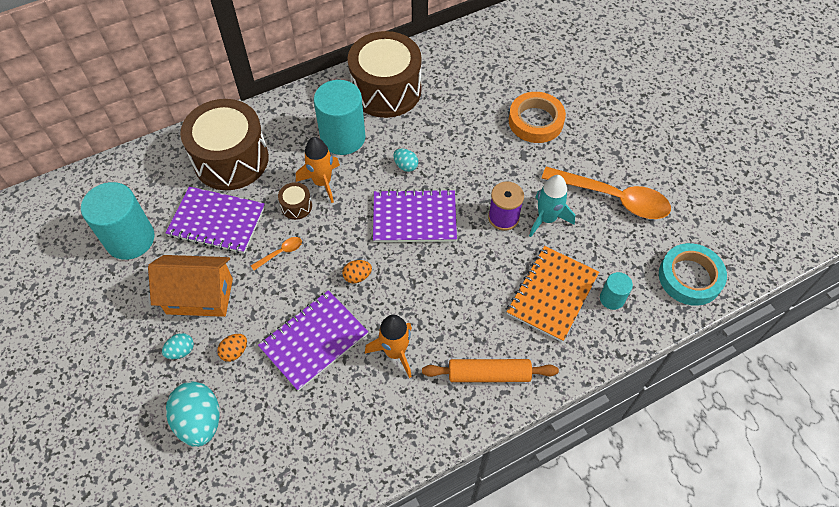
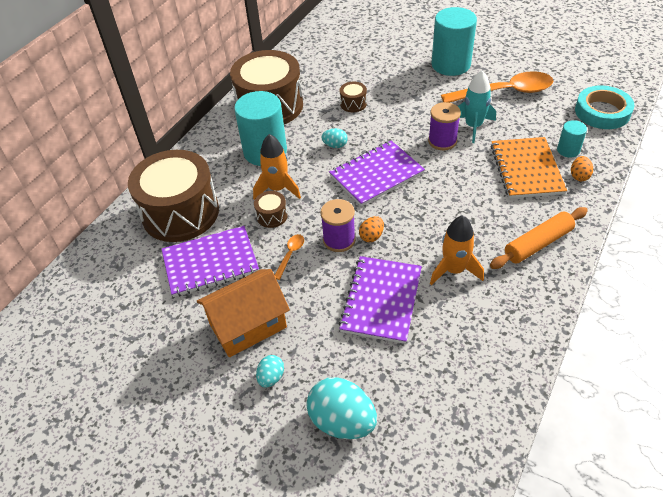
camera: 30 degrees left, 10 degrees down
(130, 239) = (137, 319): turquoise cylinder -> turquoise cylinder (450, 64)
(235, 352) = (321, 348): orange egg -> orange egg (579, 176)
(329, 263) = (339, 240): none -> purple spool
(460, 129) = (353, 104): none -> brown drum
(535, 121) = (403, 74): orange tape -> none

